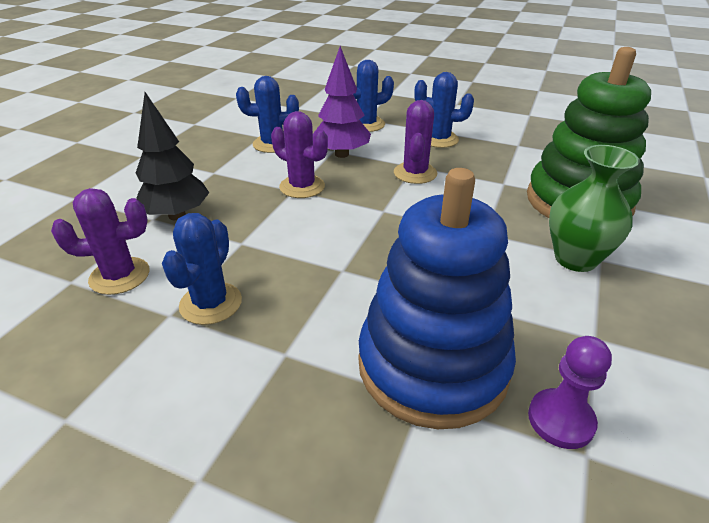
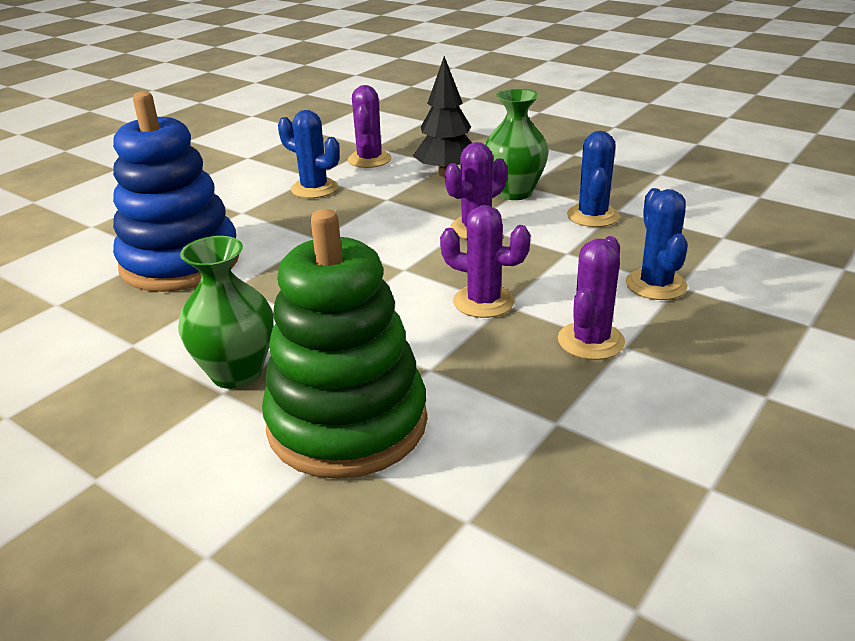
camera: 105 degrees right, 5 degrees down
(228, 176) = (514, 192): none -> green vase
(341, 154) = (553, 257): purple tree -> none
(439, 139) = (590, 341): blue cactus -> purple cactus
(561, 420) = (87, 302): purple pawn -> none

